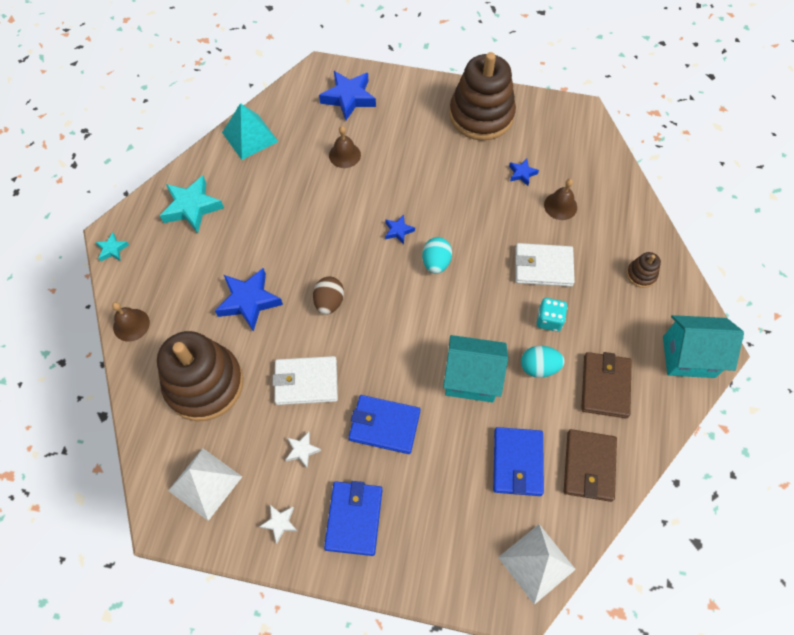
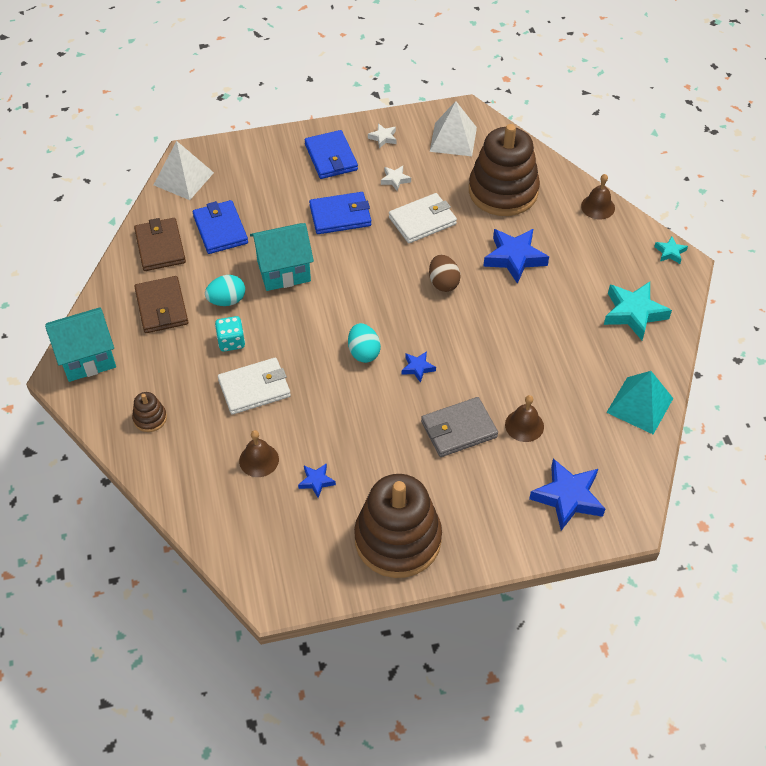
camera: 155 degrees right, 10 degrees down
(395, 170) = (458, 429): none -> grey wallet

